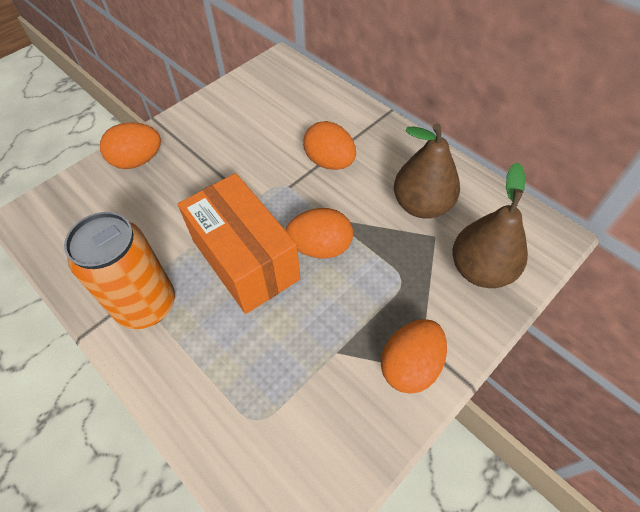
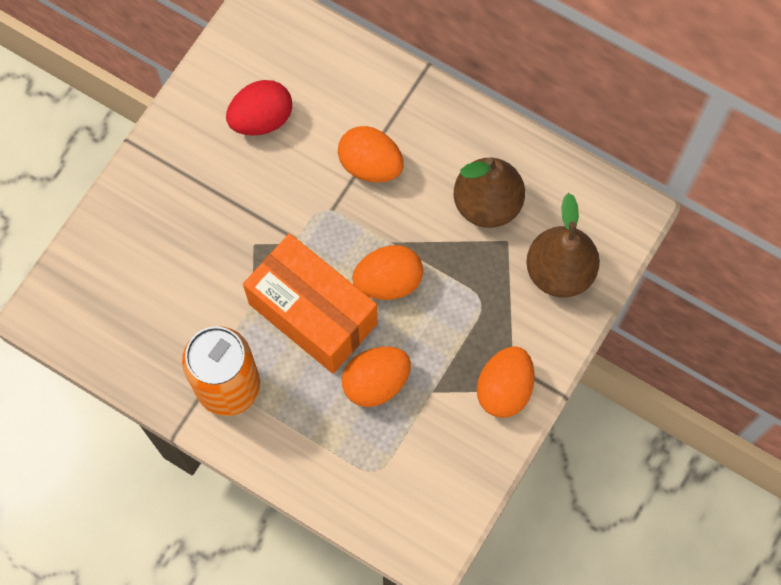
camera: 15 degrees left, 15 degrees up
(138, 161) = (140, 211): orange egg -> orange egg (376, 382)
(255, 120) = (261, 119): none -> red egg

